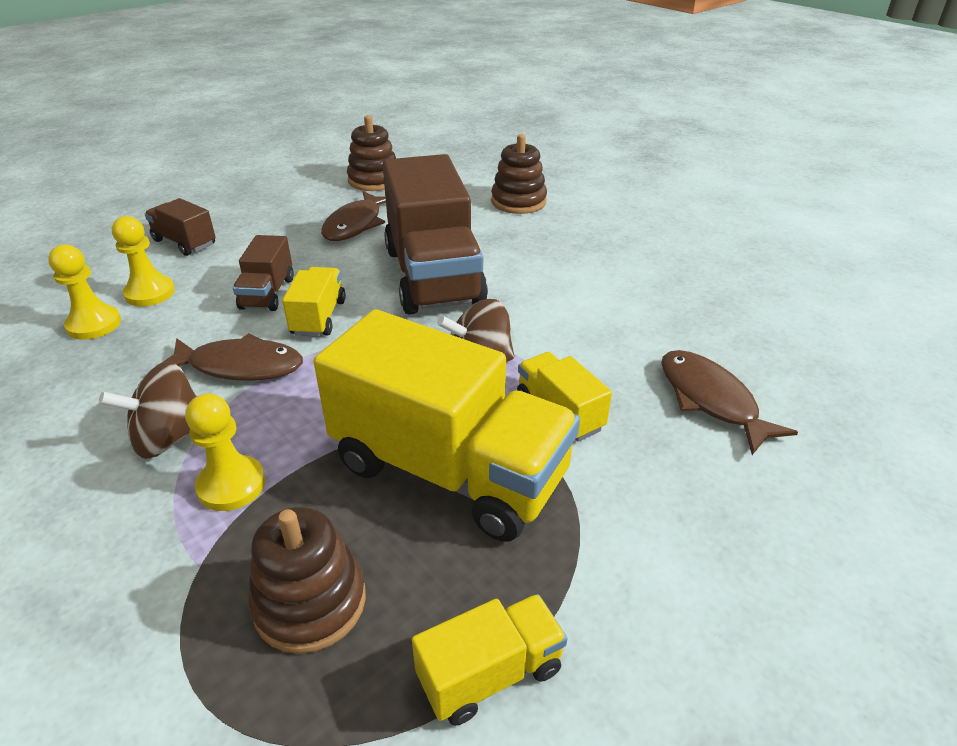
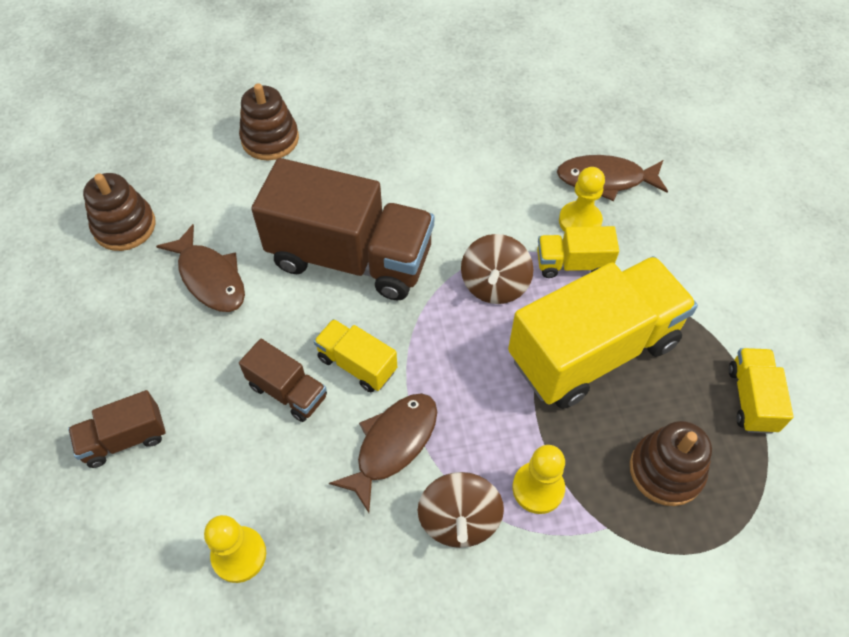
camera: 60 degrees left, 20 degrees up
(150, 293) = (212, 493): yellow pawn -> yellow pawn (580, 221)

